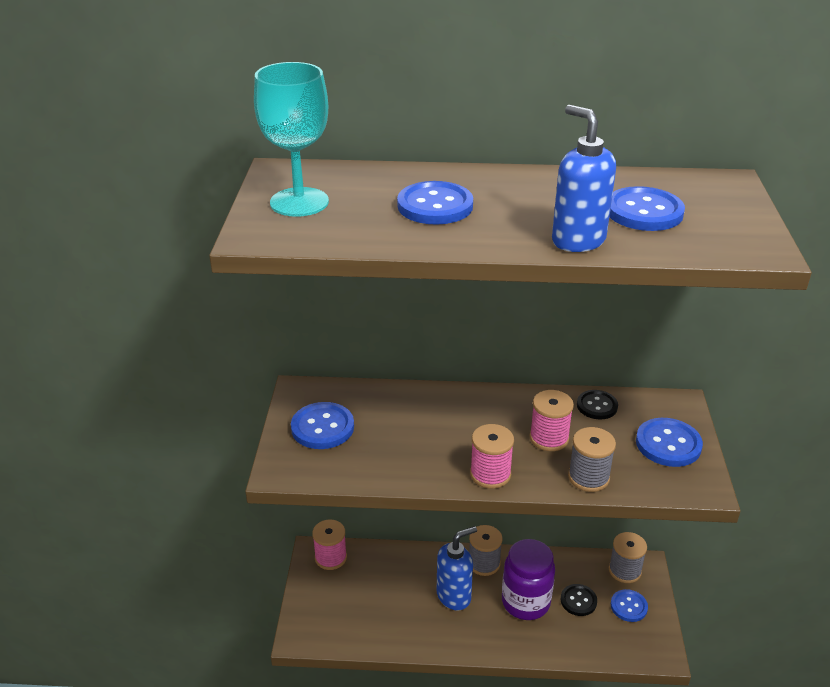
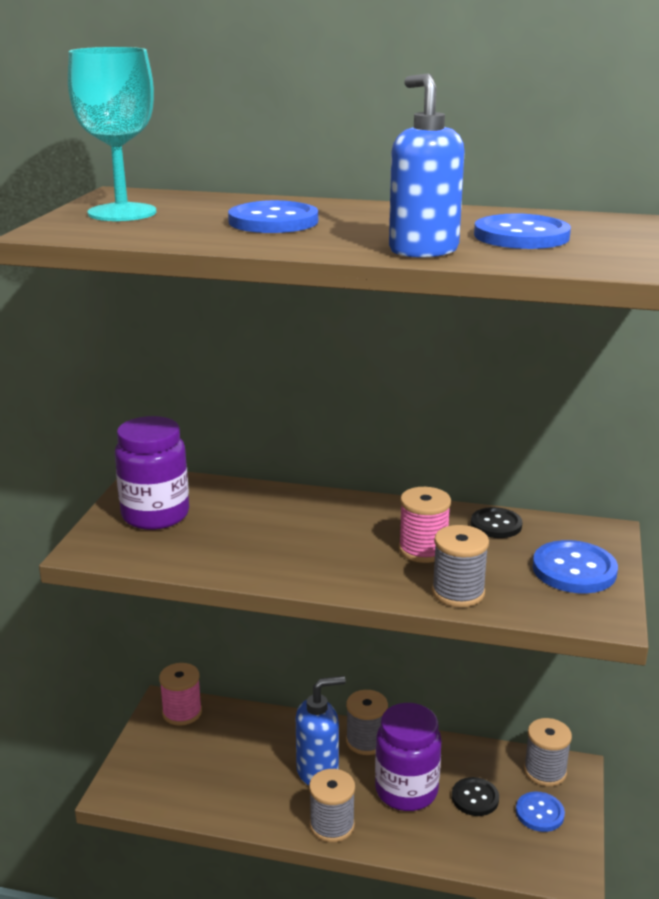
camera: 10 degrees right, 10 degrees down
(322, 427) = (155, 515): blue button -> purple jar
(477, 640) = (332, 825): none -> grey spool
(490, 474) = (335, 577): pink spool -> none

